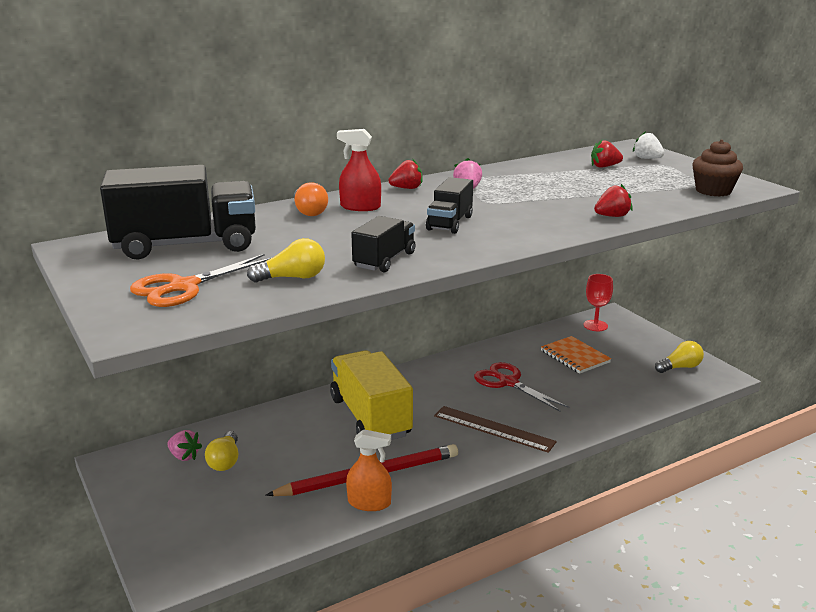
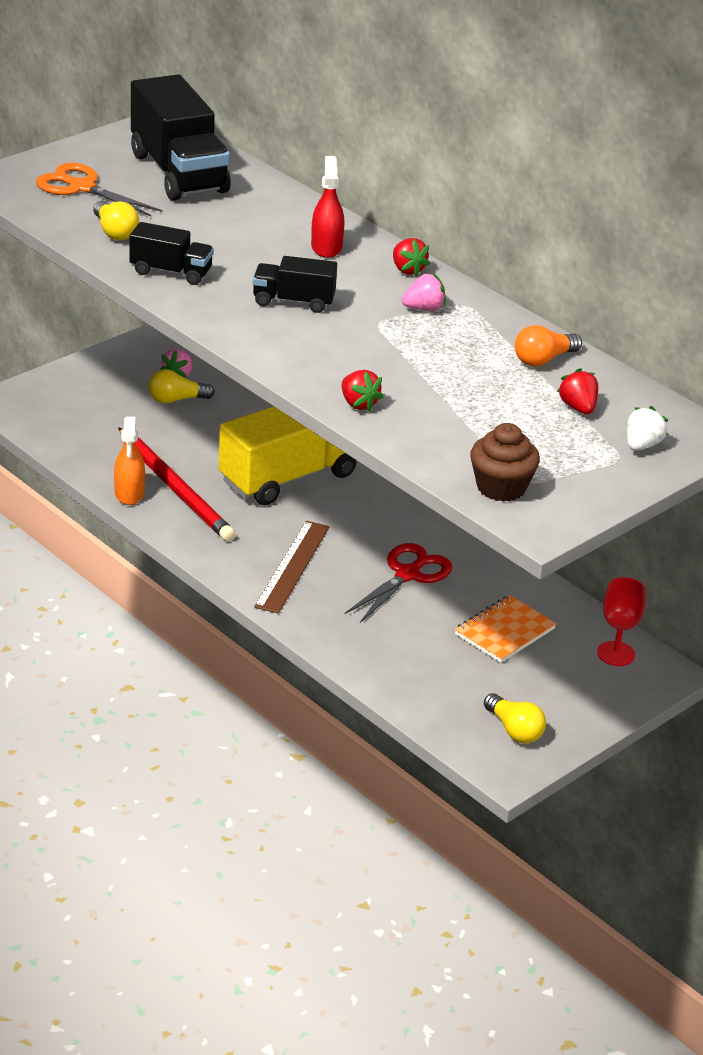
camera: 75 degrees right, 10 degrees up
(309, 211) = (299, 220): orange light bulb -> orange light bulb (543, 359)

